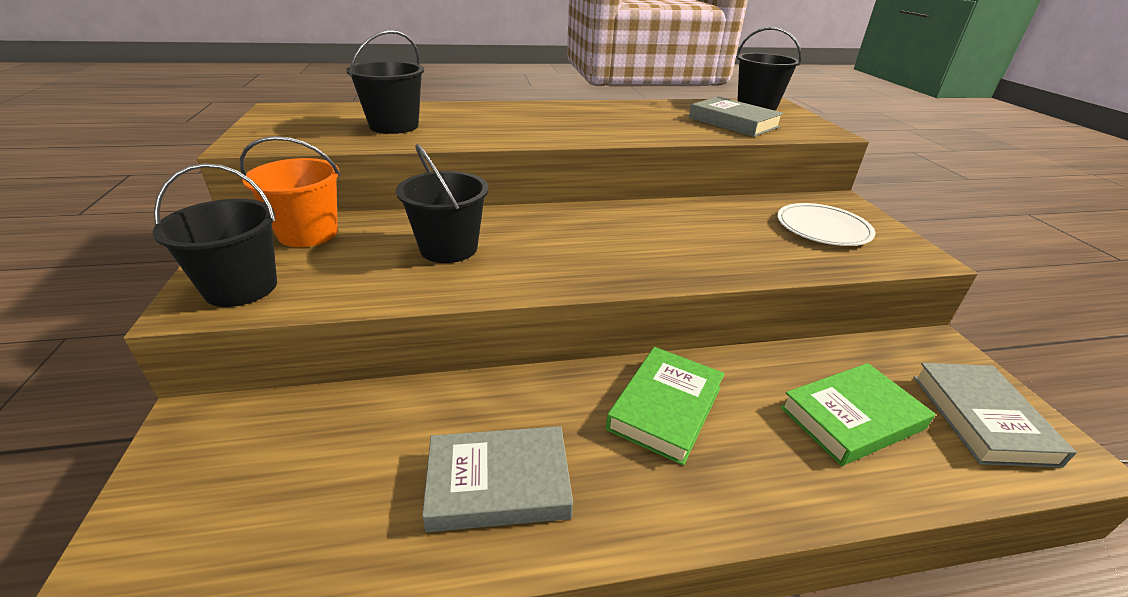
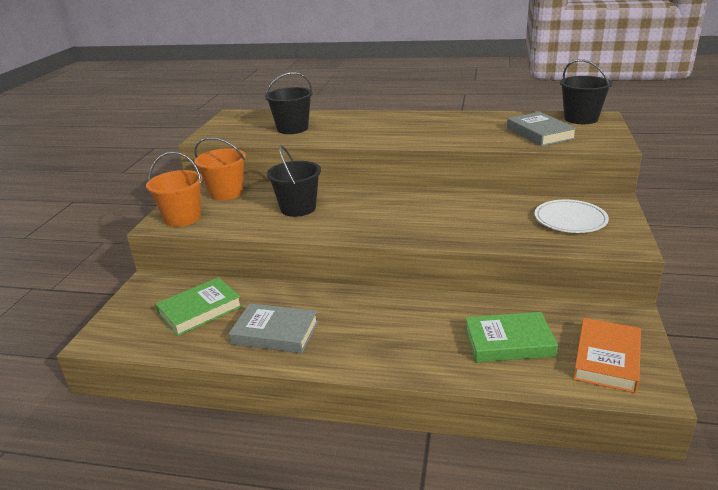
camera: 25 degrees right, 5 degrees down
(241, 288) = (182, 218): black bucket -> orange bucket
(665, 408) = (390, 316): green book -> green book (200, 310)
(981, 418) = (607, 359): grey book -> orange book

